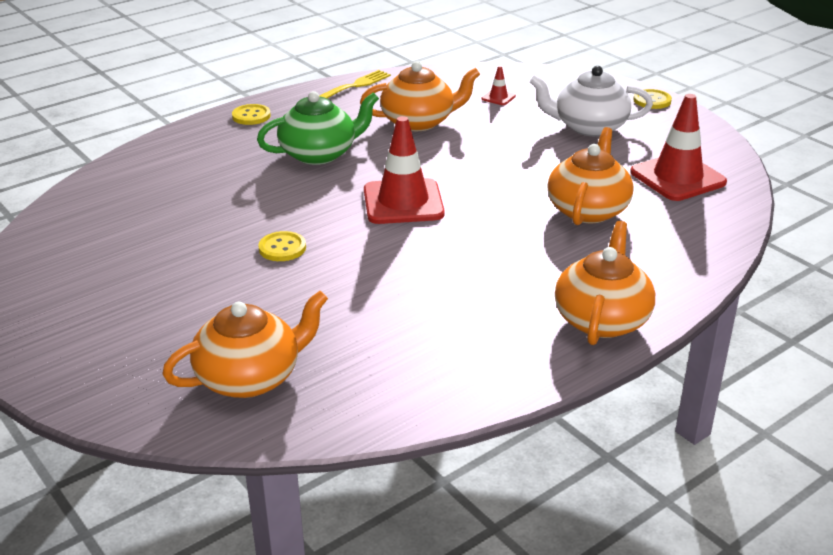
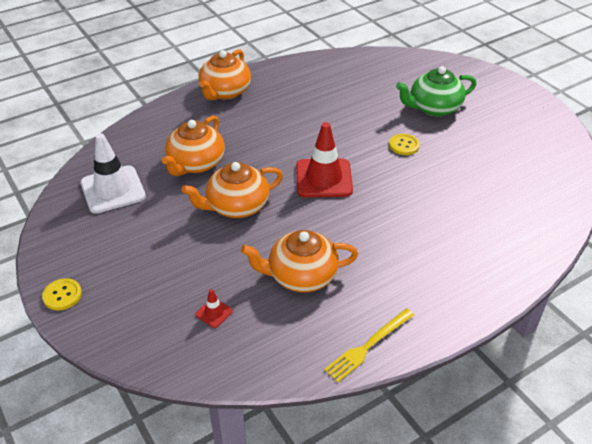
camera: 175 degrees left, 10 degrees up
(250, 377) = (405, 75): orange teapot -> orange teapot (236, 206)
(251, 116) = (465, 298): yellow button -> none
(319, 154) = (390, 236): green teapot -> green teapot (433, 108)
(589, 127) = (147, 257): white teapot -> none
(677, 177) = (113, 190): red traffic cone -> white traffic cone

